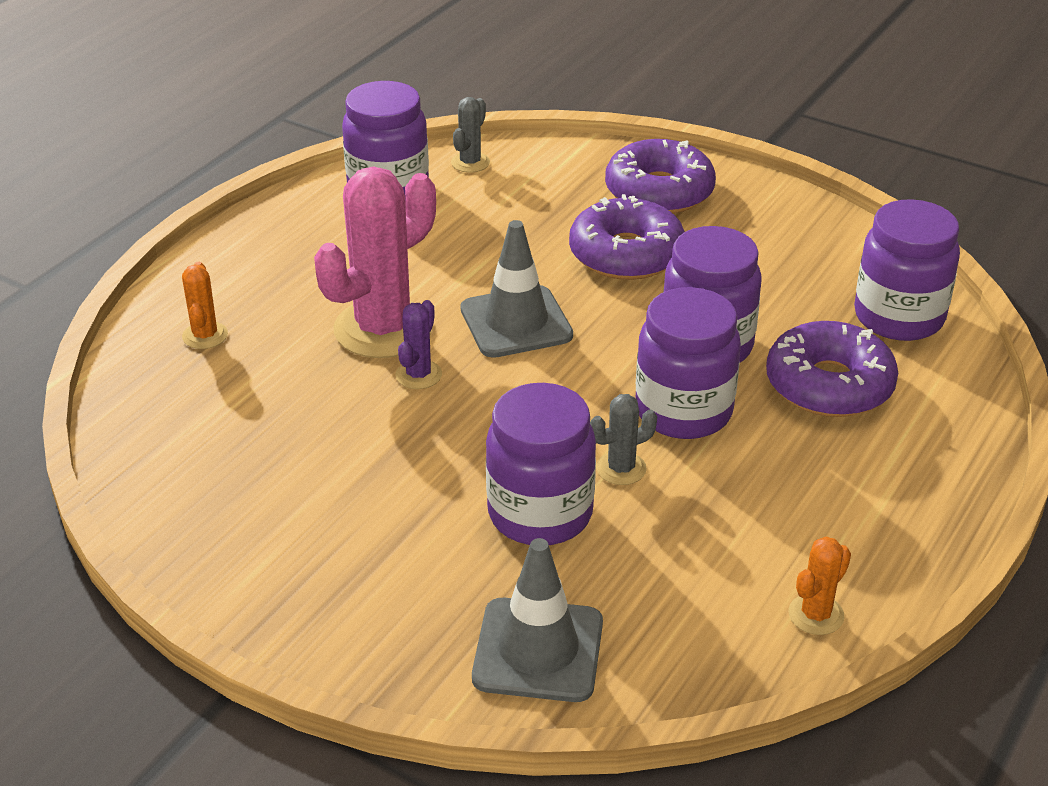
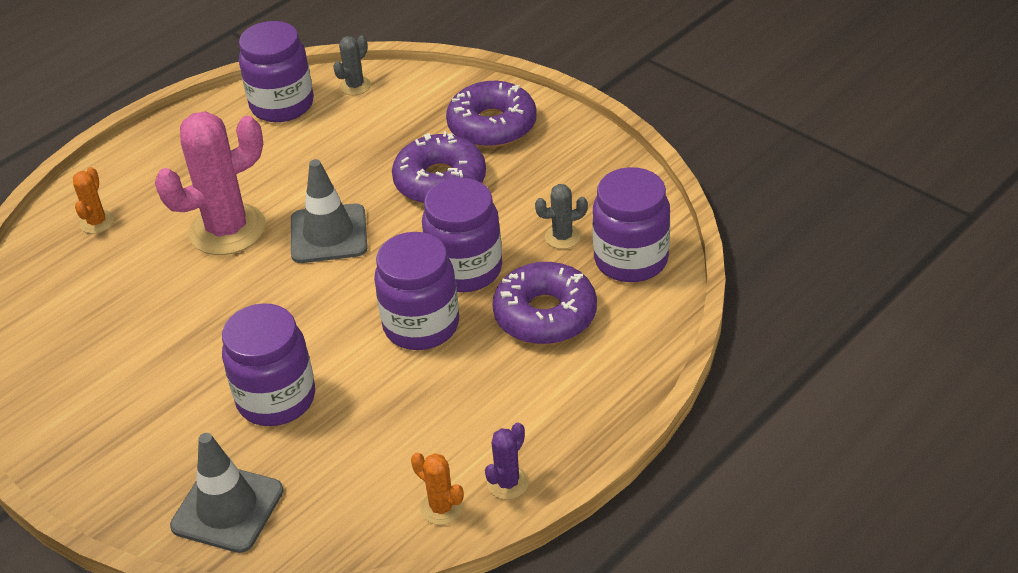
camera: 15 degrees right, 5 degrees up
(418, 375) = (237, 272): purple cactus -> purple cactus (507, 483)
(621, 468) = (352, 369): grey cactus -> grey cactus (562, 237)
(816, 615) = (441, 508): orange cactus -> orange cactus turned 75 degrees clockwise

